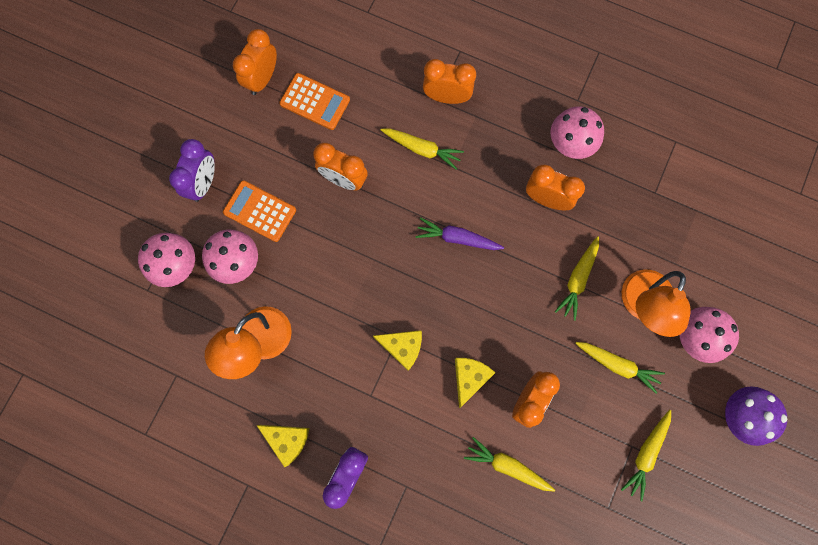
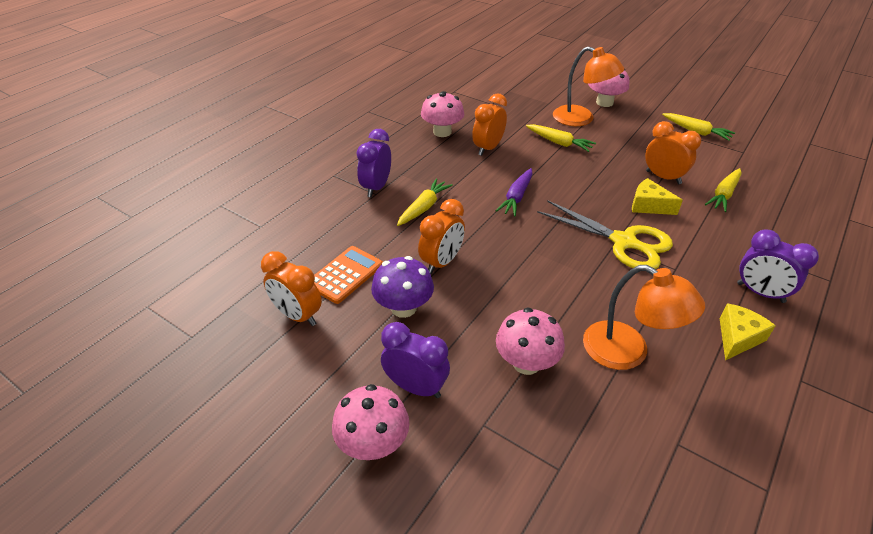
camera: 80 degrees left, 35 degrees down
(176, 265) = (525, 429): pink mushroom -> pink mushroom (373, 443)
(260, 211) = (465, 335): orange calculator -> none
(402, 347) = (623, 242): yellow cheese -> yellow scissors
(447, 97) = (376, 187): orange clock -> purple clock
(617, 365) = (628, 134): yellow carrot -> none
(740, 415) = (659, 94): purple mushroom -> purple mushroom (403, 307)

